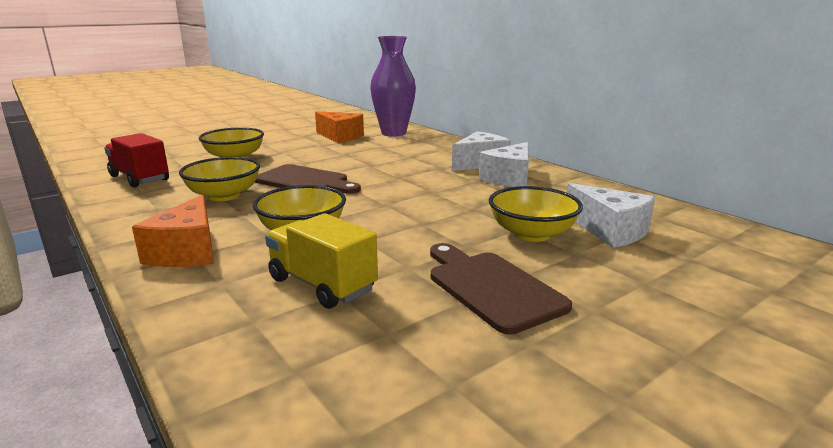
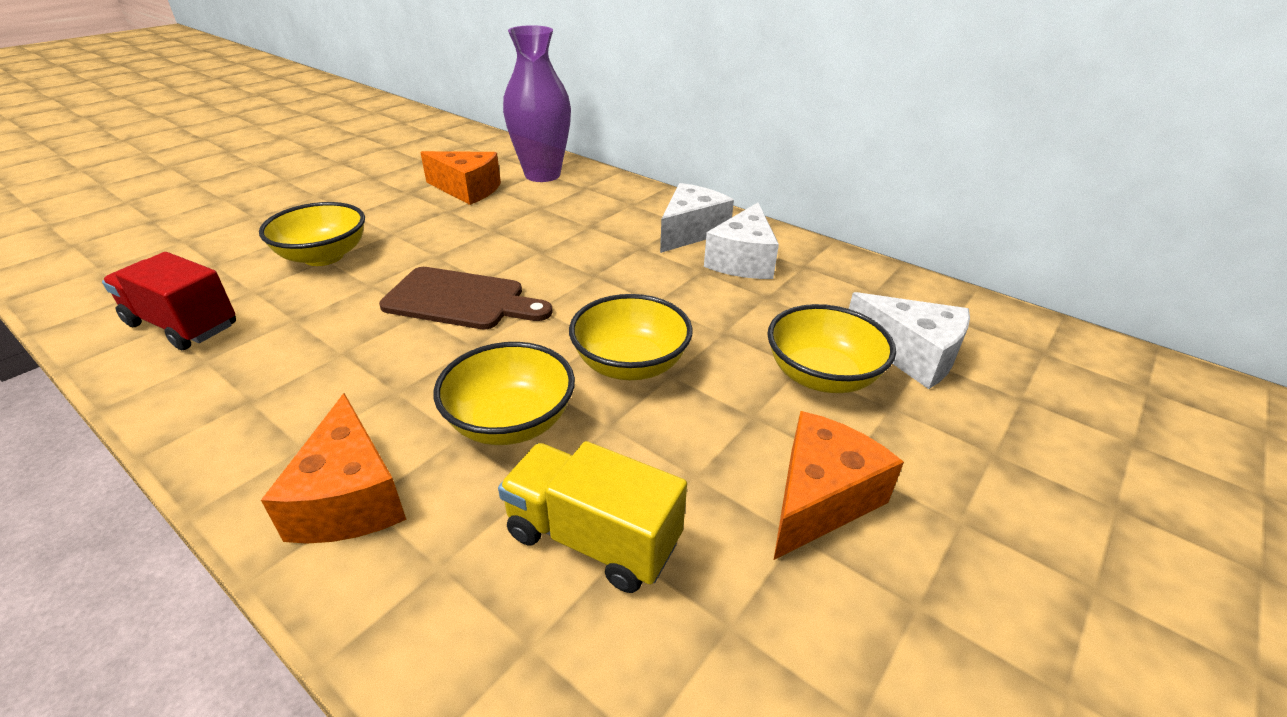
camera: 15 degrees left, 15 degrees up
(224, 196) = (348, 351): yellow bowl -> yellow bowl (630, 364)
(491, 287) = (820, 499): brown cutting board -> orange cheese

